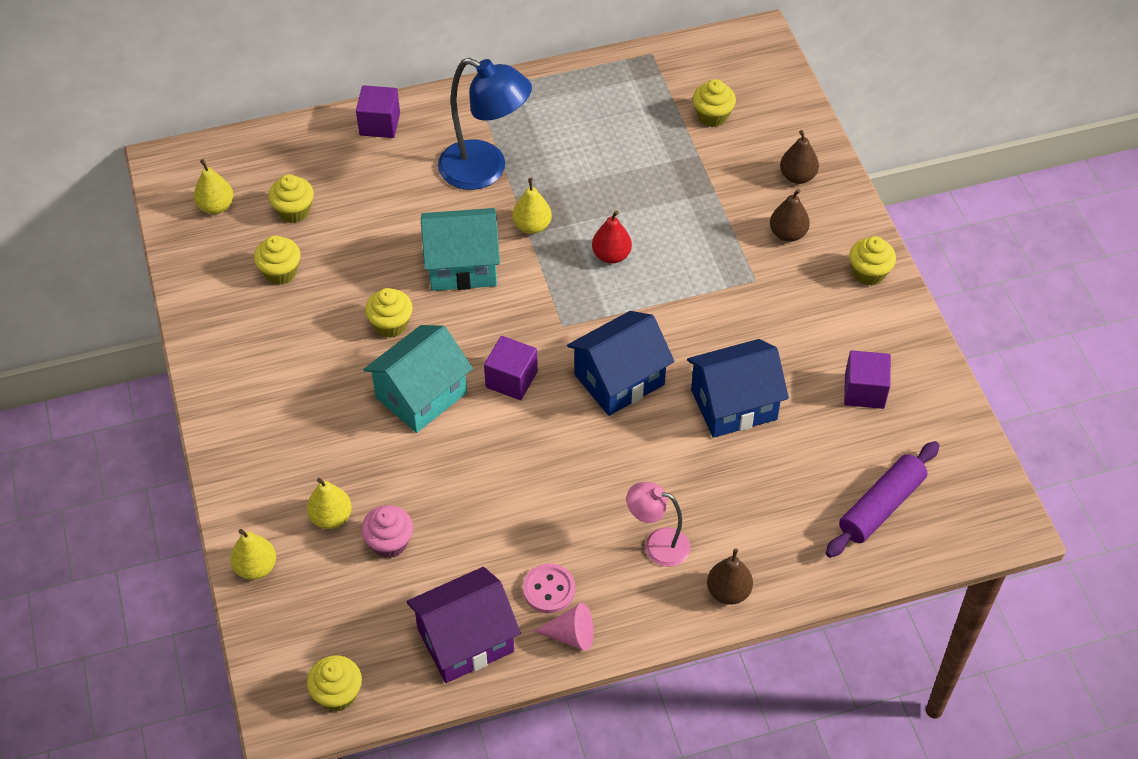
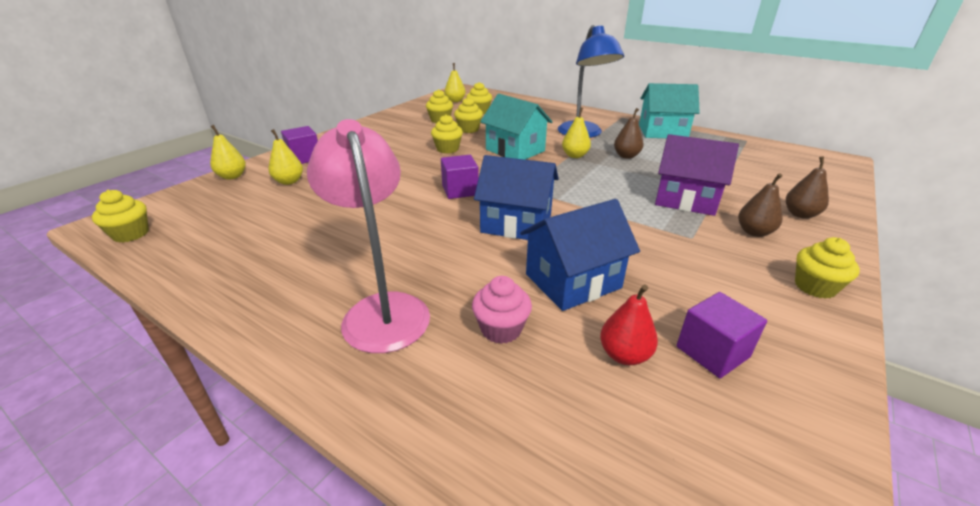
camera: 50 degrees right, 20 degrees down
(379, 124) = (559, 109): purple cube -> purple cube (304, 158)
(389, 542) = (283, 203): pink cupcake -> pink cupcake (501, 329)
(421, 395) = (410, 172): turquoise house -> turquoise house (662, 132)
(465, 640) = (208, 262): purple house -> purple house (686, 199)
(549, 590) = (286, 276): pink button -> none
(571, 635) = (242, 308): pink cone -> none
(611, 255) = (602, 182): red pear -> red pear (624, 355)
(657, 544) = (382, 309): pink lamp -> pink lamp, size x1.75
(712, 116) = (759, 170): yellow cupcake -> yellow cupcake (468, 129)
(728, 592) = (364, 383): brown pear -> brown pear (626, 156)
(734, 405) = (573, 281): blue house -> blue house turned 60 degrees counterclockwise
(881, 506) = (607, 455): purple rolling pin -> none

